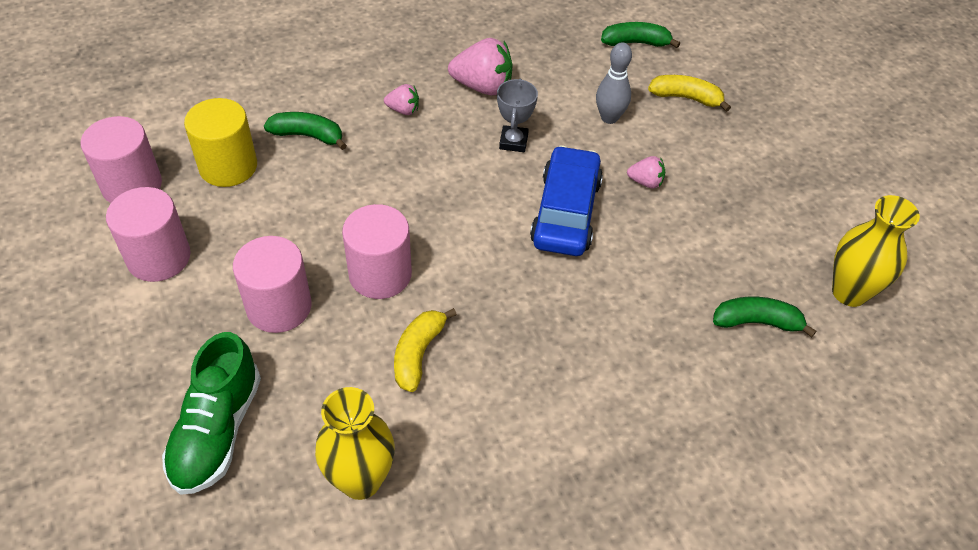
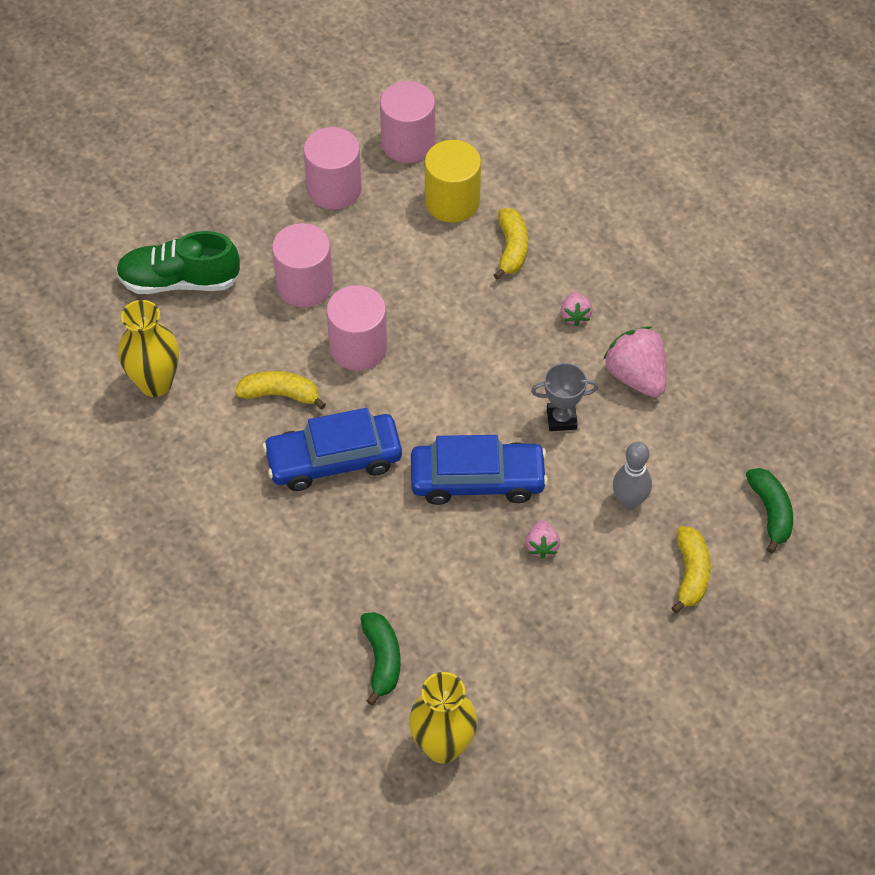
camera: 80 degrees right, 5 degrees up
(308, 136) = (511, 249): green banana -> yellow banana
(482, 87) = (636, 376): pink strawberry -> pink strawberry turned 150 degrees clockwise
(515, 320) = (334, 460): none -> blue car

